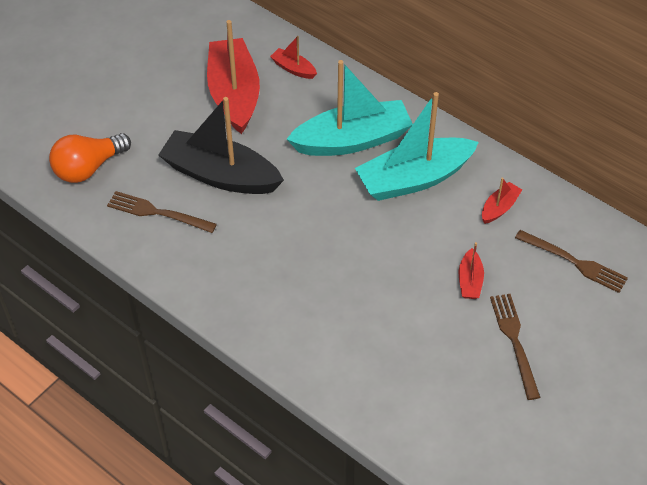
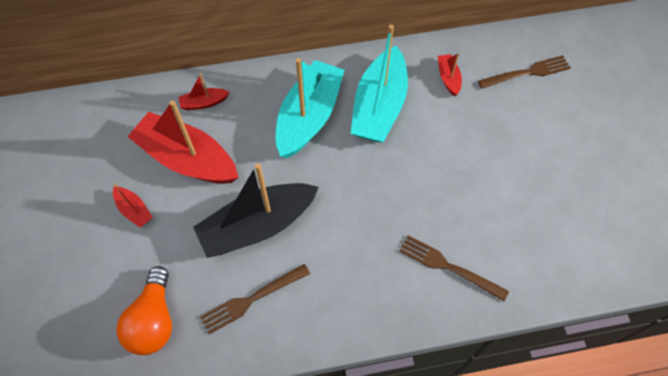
camera: 50 degrees left, 10 degrees up
(470, 280) = (495, 140): red boat -> red boat (134, 210)
(514, 340) = (564, 152): brown fork -> brown fork (448, 266)

